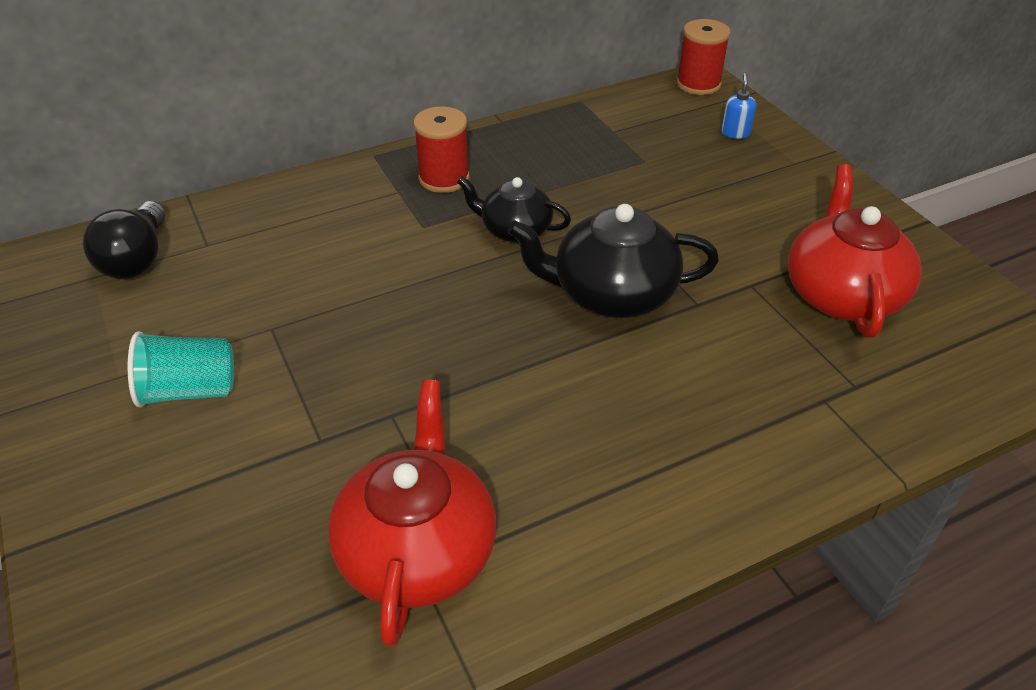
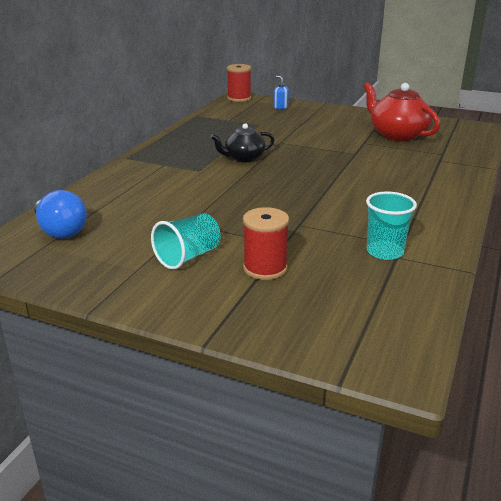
camera: 40 degrees left, 15 degrees down
(137, 260) = (60, 231): black light bulb -> blue light bulb
(417, 550) = (385, 252): red teapot -> turquoise cup
(444, 178) = (179, 154): red spool -> red spool (265, 268)
(612, 294) = (319, 161): black teapot -> none

